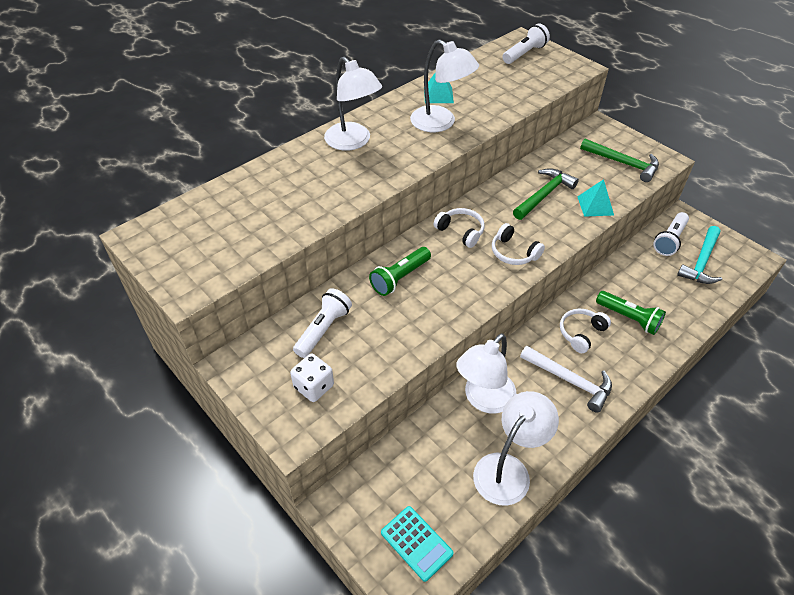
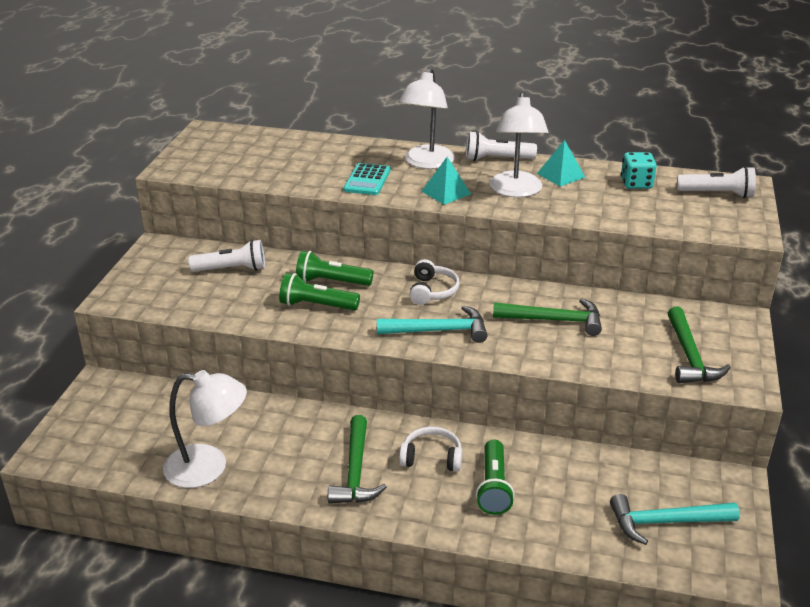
camera: 55 degrees right, 15 degrees down
(314, 386) = (167, 289): white dice -> none
(416, 543) = (92, 441): turquoise calculator -> turquoise calculator (367, 180)
(426, 301) = (316, 305): none -> green flashlight
(481, 73) = (636, 183): none -> turquoise dice
(483, 399) = (278, 422): white lamp -> none
(513, 252) = (439, 331): white headphones -> turquoise hammer
(570, 381) = (355, 471): white hammer -> green hammer
(595, 205) = (582, 359): turquoise pyramid -> turquoise pyramid (446, 192)
(670, 240) = (671, 482): white flashlight -> white flashlight (496, 159)

